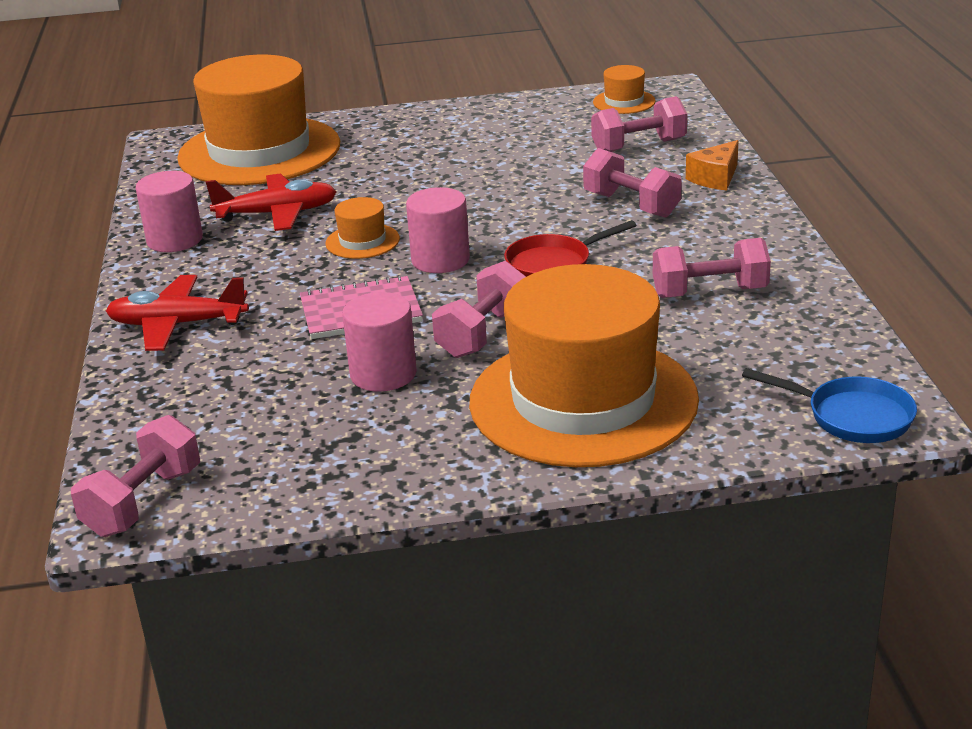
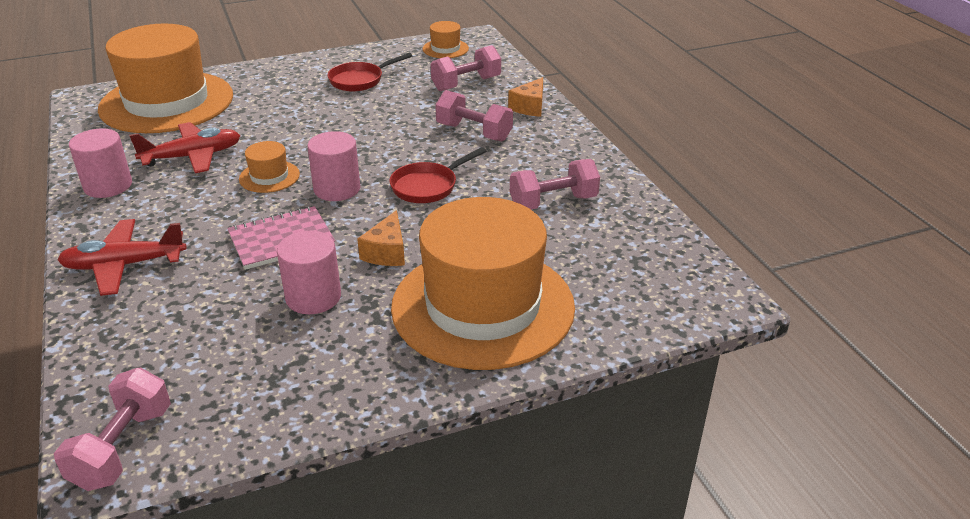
camera: 15 degrees left, 5 degrees up
(483, 333) = (387, 252): pink dumbbell -> orange cheese
(501, 136) = (360, 80): none -> red pan
(852, 416) = (690, 301): blue pan -> none

